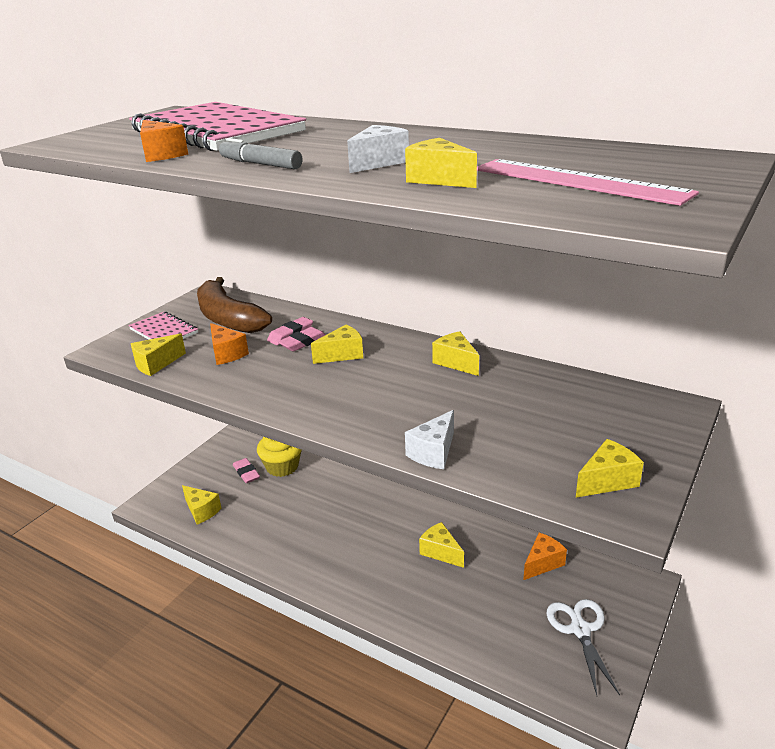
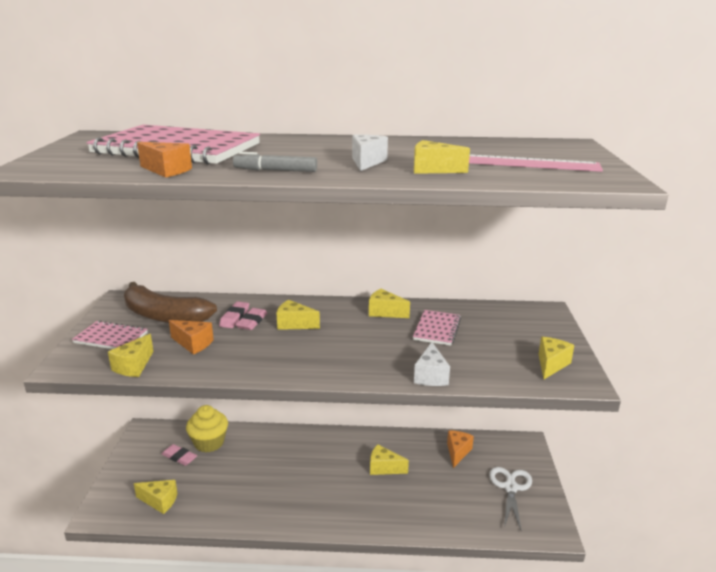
camera: 30 degrees left, 5 degrees down
(342, 354) = (294, 324): yellow cheese -> yellow cheese turned 105 degrees counterclockwise
(499, 397) = (437, 329): none -> pink notebook
(580, 630) = (510, 488): white scissors -> white scissors turned 45 degrees clockwise

